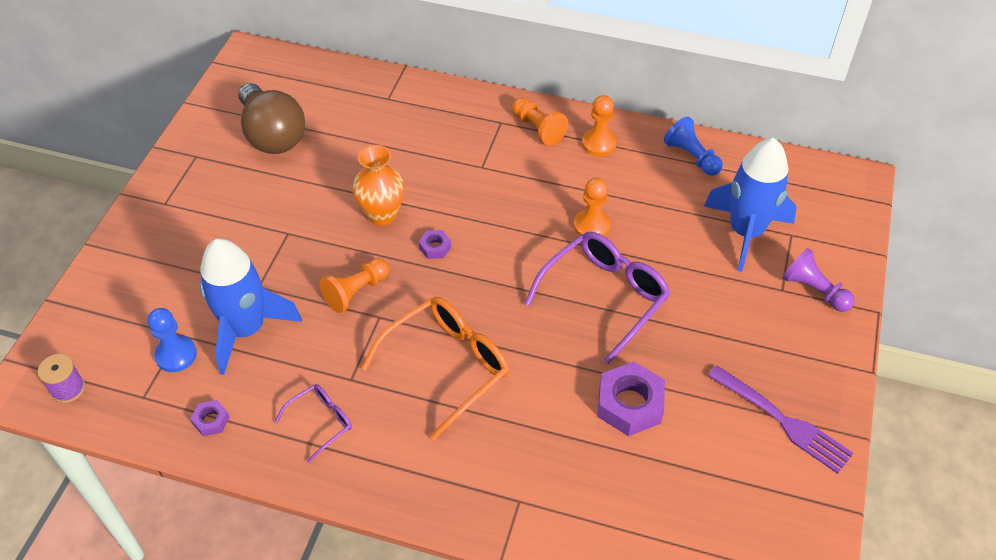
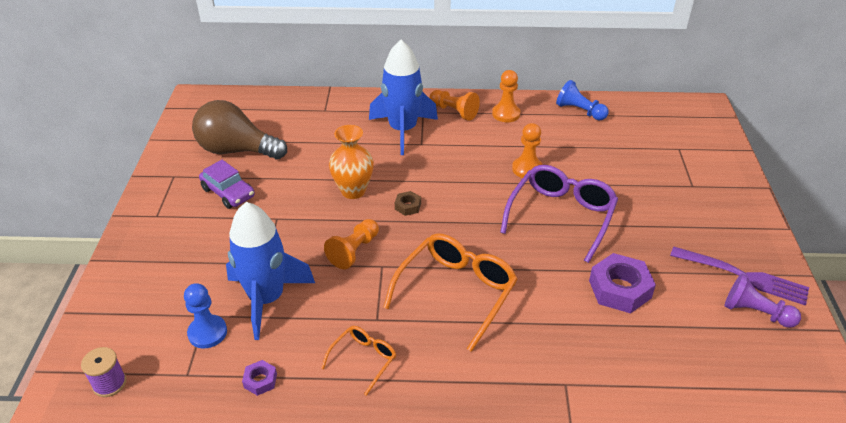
camera: 15 degrees left, 10 degrees down
(247, 189) = (228, 192): none -> purple car
(272, 135) = (236, 150): brown light bulb -> brown light bulb turned 150 degrees clockwise
(320, 422) = (363, 360): purple glasses -> orange glasses
(435, 247) = (408, 206): purple nut -> brown nut
(745, 232) = (645, 153): blue rocket -> blue rocket (402, 130)
(814, 290) = (716, 182): purple pawn -> purple pawn (755, 312)

